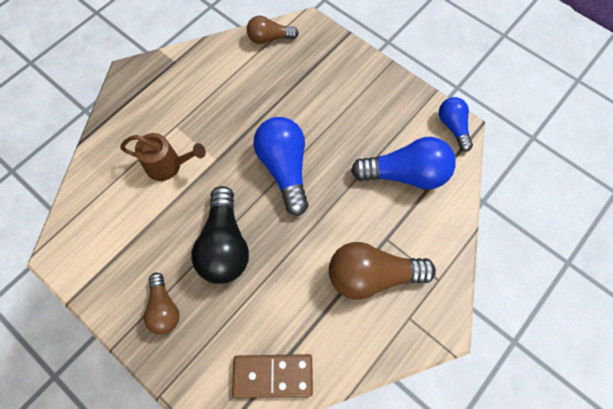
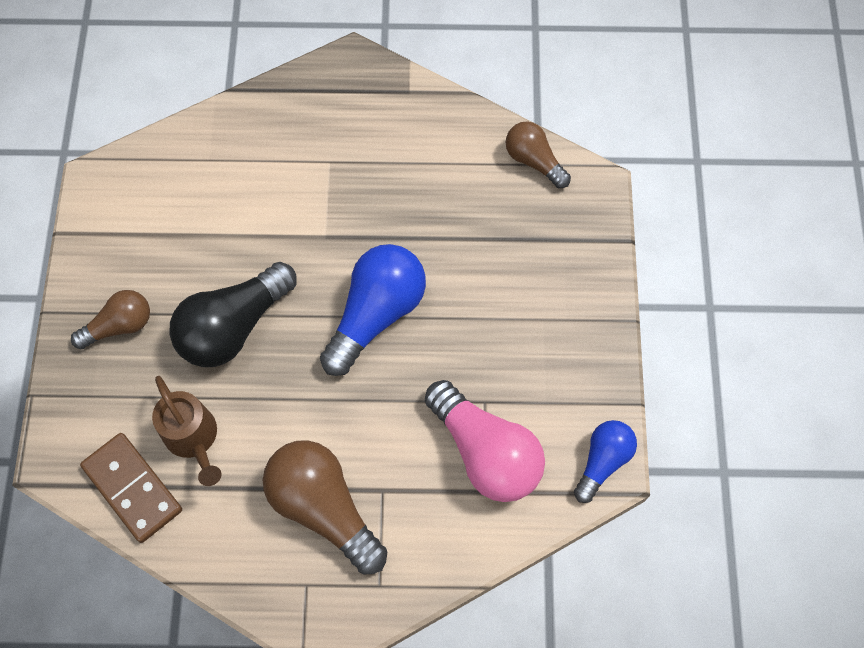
camera: 50 degrees right, 0 degrees up
(164, 308) = (120, 326): brown light bulb -> brown light bulb turned 150 degrees counterclockwise
(169, 165) = (277, 196): brown watering can -> brown watering can (194, 439)
(406, 174) = (485, 452): blue light bulb -> pink light bulb

